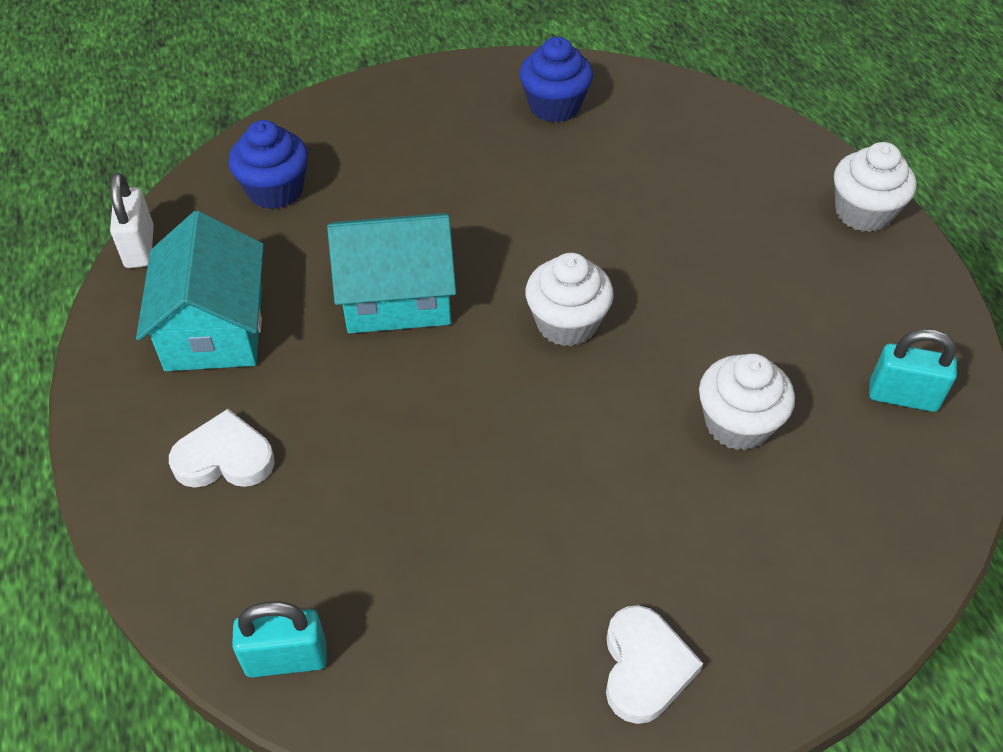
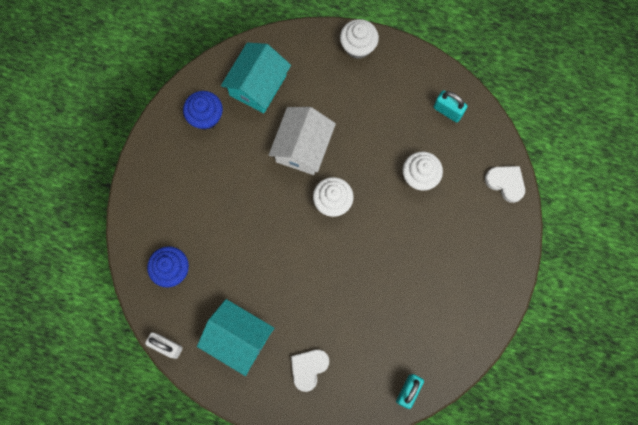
camera: 55 degrees left, 25 degrees up
(397, 296) = (272, 257): turquoise house -> turquoise house (258, 85)
(621, 235) = (302, 147): none -> white house
(645, 667) = (486, 278): white heart -> white heart (506, 183)
(902, 396) = (448, 111): turquoise padlock -> turquoise padlock turned 75 degrees clockwise

